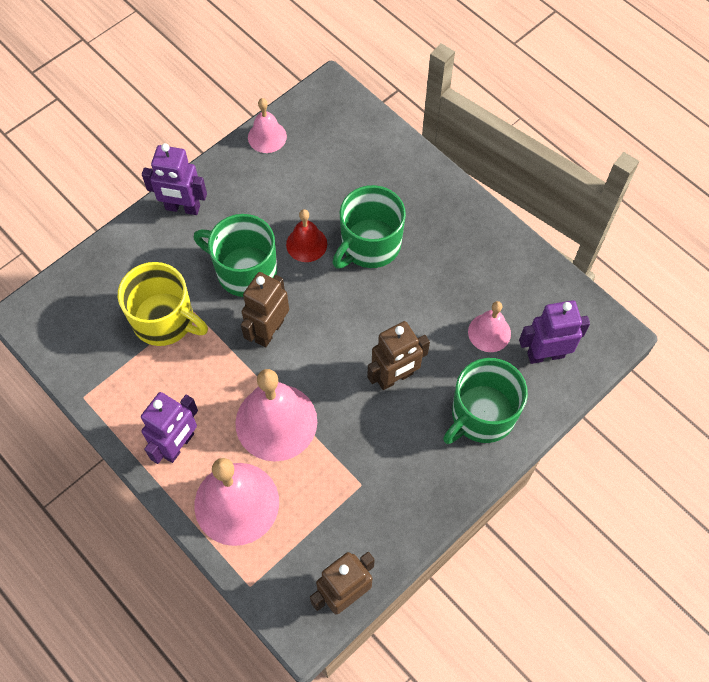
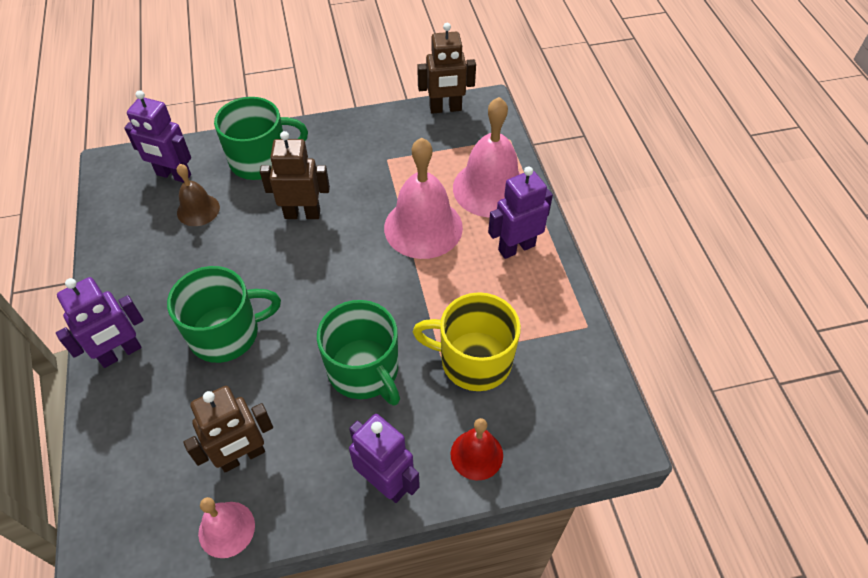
camera: 150 degrees left, 10 degrees down
(165, 320) = (473, 360): yellow mug -> yellow mug turned 45 degrees counterclockwise
(269, 331) = (380, 301): brown robot -> brown robot (242, 456)
(306, 244) = (284, 366): red bell -> red bell (476, 454)
(433, 194) = (120, 353): none -> purple robot
(489, 332) = (198, 210): pink bell -> brown bell

